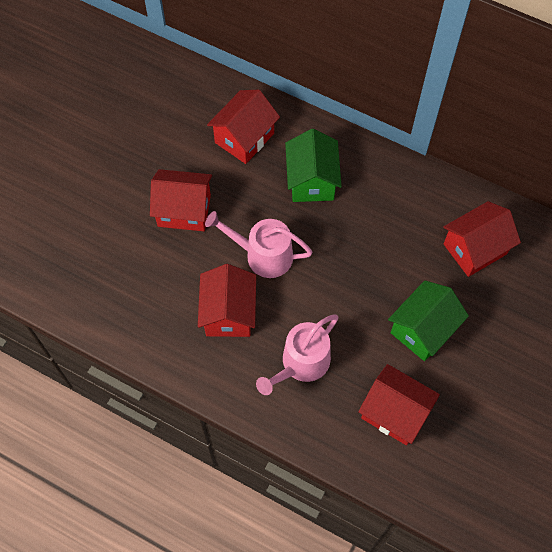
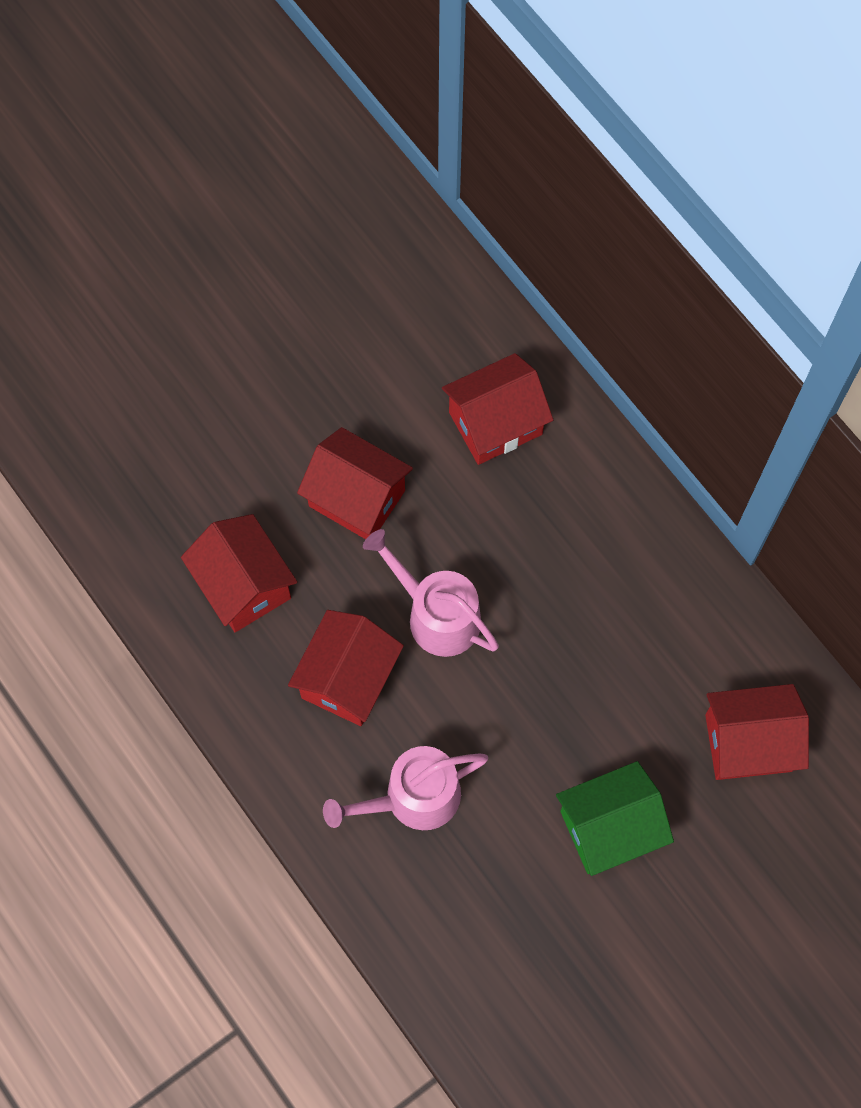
camera: 25 degrees right, 5 degrees up
(311, 180) = (561, 532): green house -> none
(394, 412) = (508, 927): red house -> red house (243, 585)

